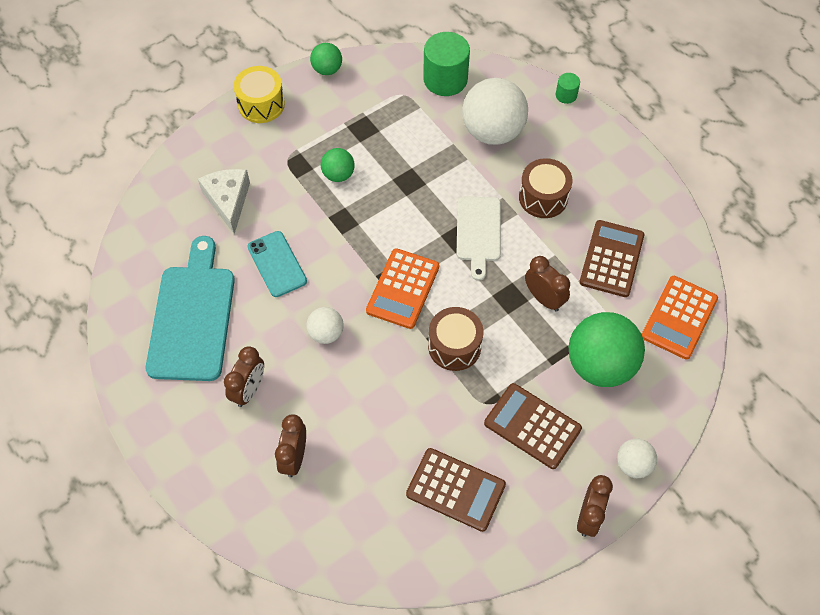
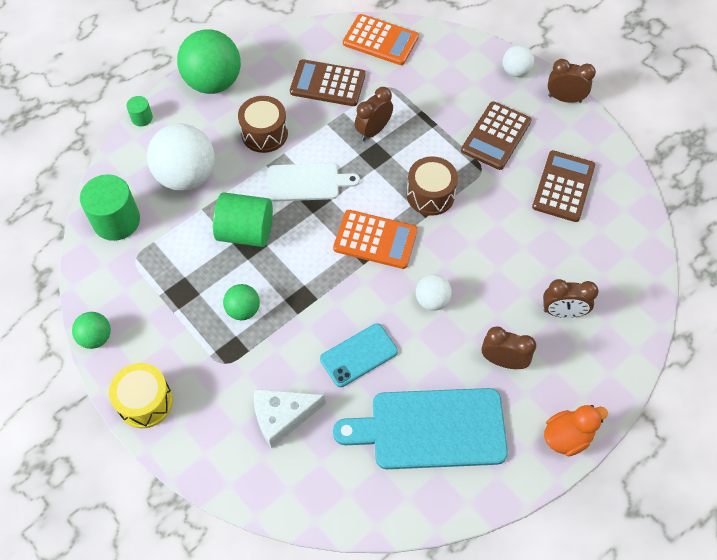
camera: 95 degrees left, 0 degrees up
(159, 436) = (567, 437): none -> orange duck
(423, 178) = (246, 232): none -> green cylinder
(600, 365) = (432, 91): green ball -> green ball (213, 82)

